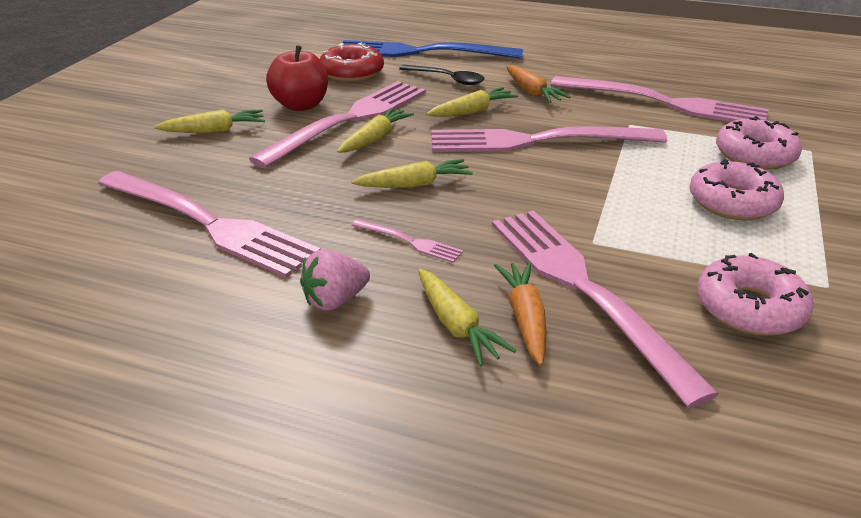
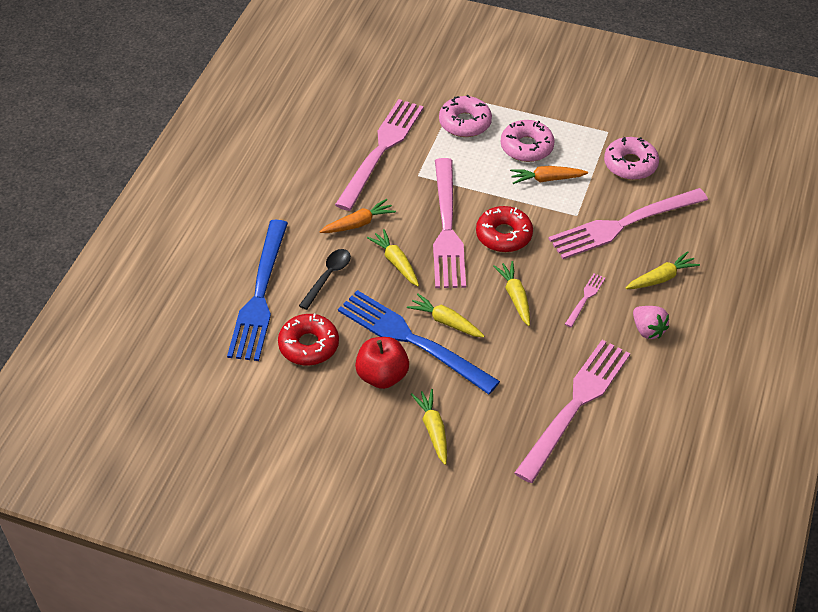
camera: 90 degrees left, 15 degrees up
(350, 119) = (411, 340): pink fork -> blue fork
(525, 319) = (651, 250): orange carrot -> orange carrot (547, 179)
(532, 179) = (504, 235): none -> red donut

